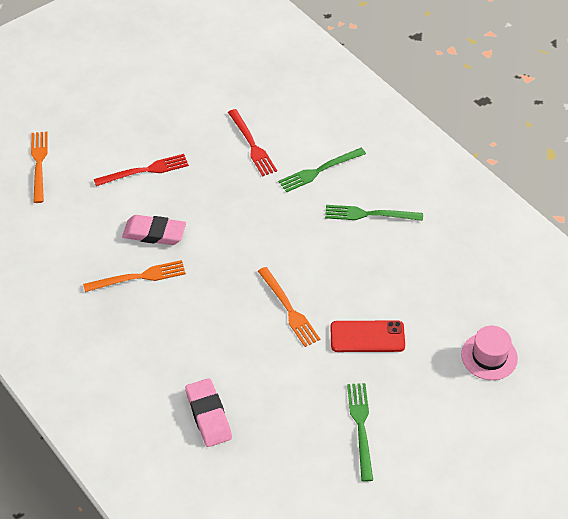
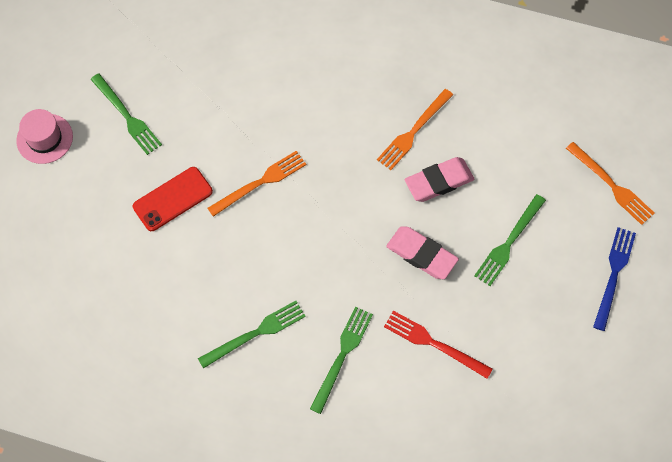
camera: 145 degrees right, 15 degrees up
(97, 117) = (614, 275): none -> blue fork
(144, 171) = (509, 242): red fork -> green fork
(208, 415) = (256, 53): pink eraser -> pink eraser (421, 254)
(288, 309) = (260, 183): orange fork -> orange fork turned 120 degrees clockwise
(489, 356) = (52, 247): pink hat -> pink hat (44, 138)

